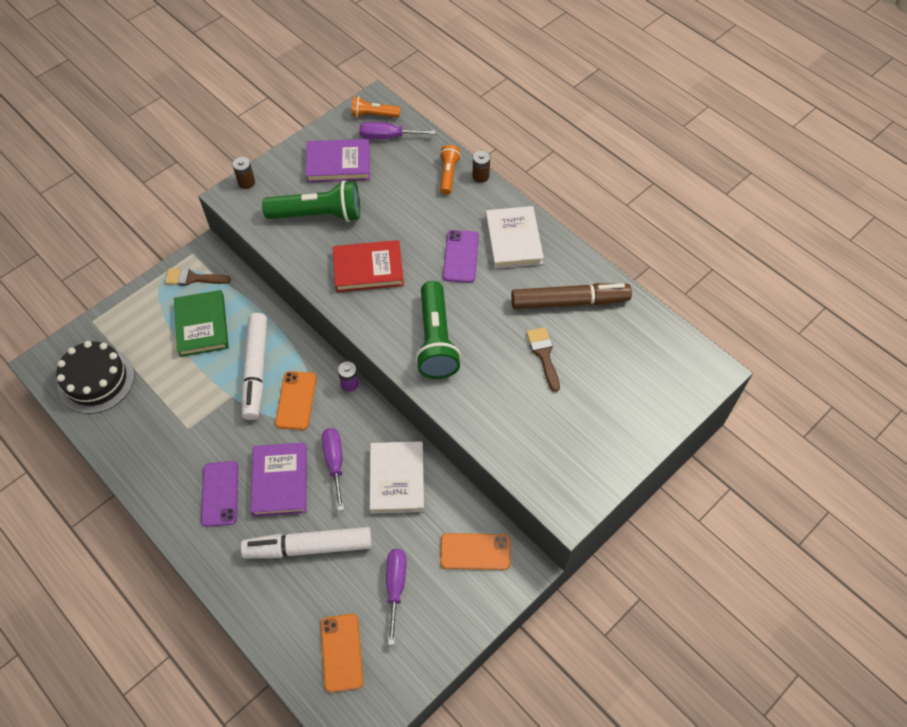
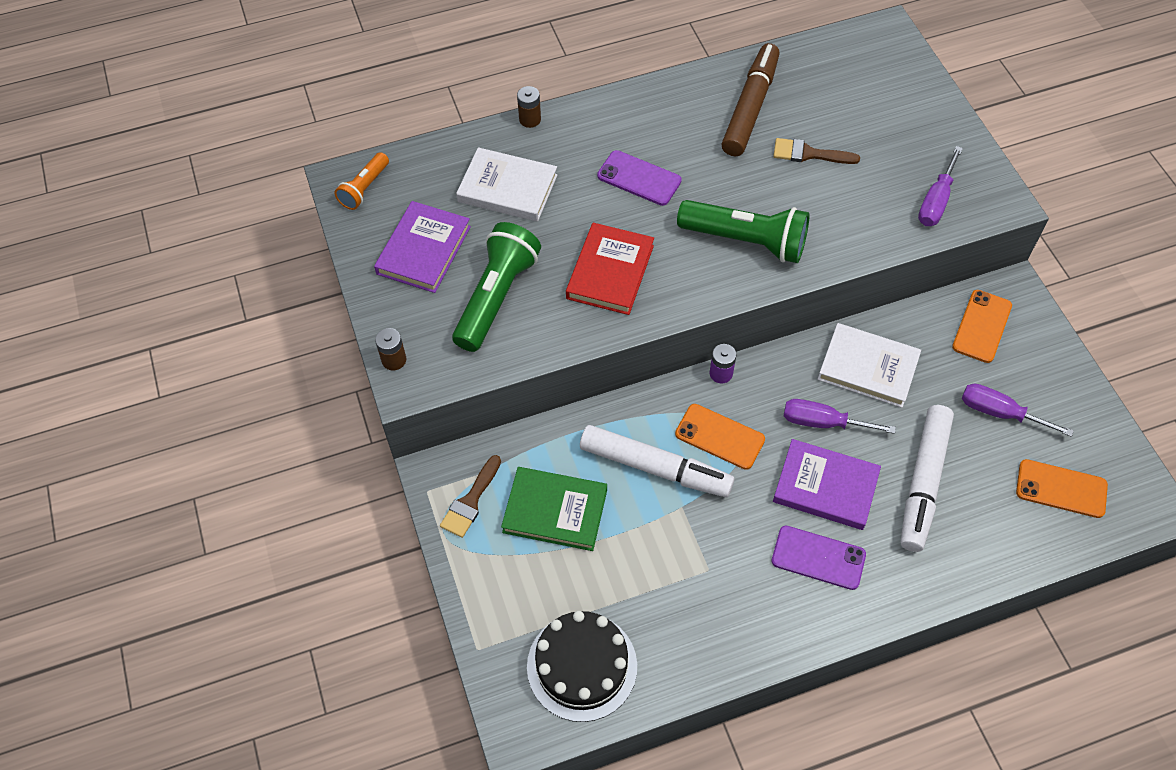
camera: 65 degrees left, 0 degrees up
(387, 137) = (411, 186): purple screwdriver -> purple screwdriver (936, 201)
(448, 174) = (509, 148): orange flashlight -> none
(513, 240) = (641, 124): white book -> white book (507, 188)

